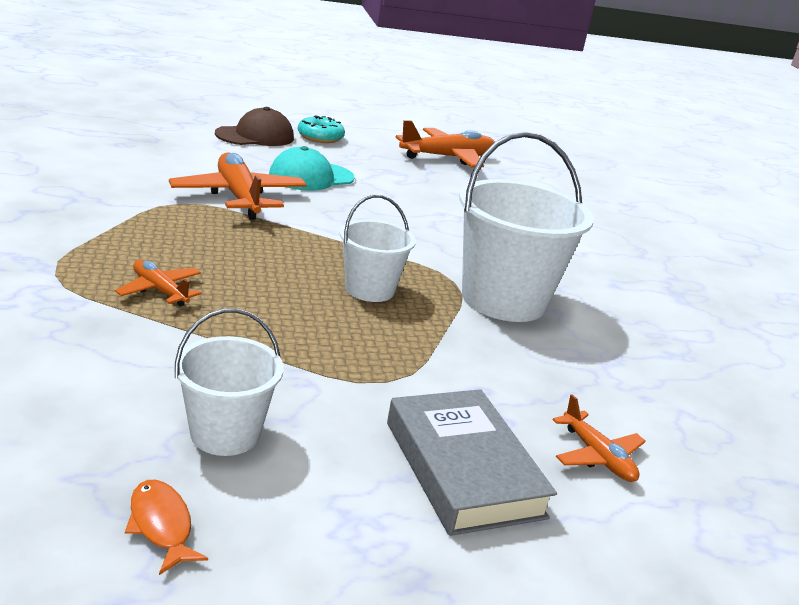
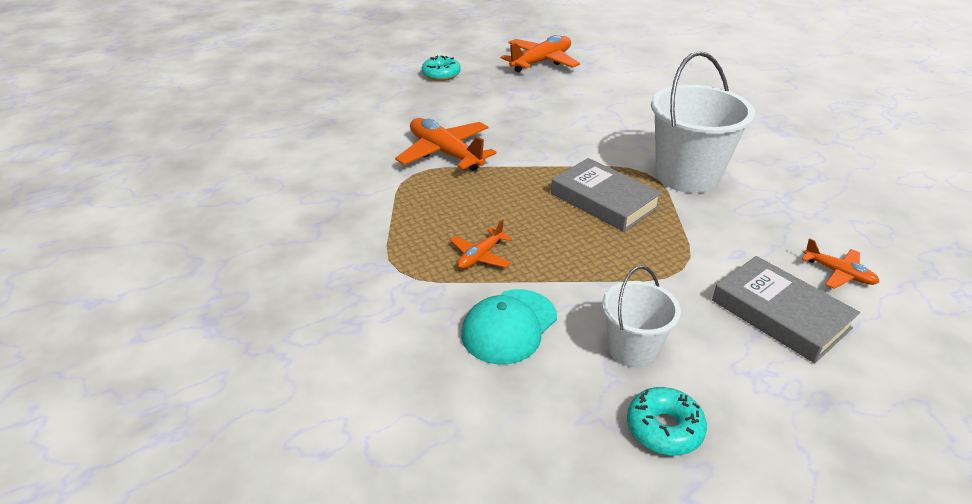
camera: 15 degrees left, 10 degrees up
(160, 290) = (480, 256): orange plane -> orange plane turned 75 degrees counterclockwise
(161, 525) = (664, 428): orange fish -> turquoise donut
(255, 136) = (396, 90): brown cap -> none
(311, 177) = (472, 115): turquoise cap -> turquoise cap (509, 326)
(369, 289) = (604, 200): white bucket -> grey book

